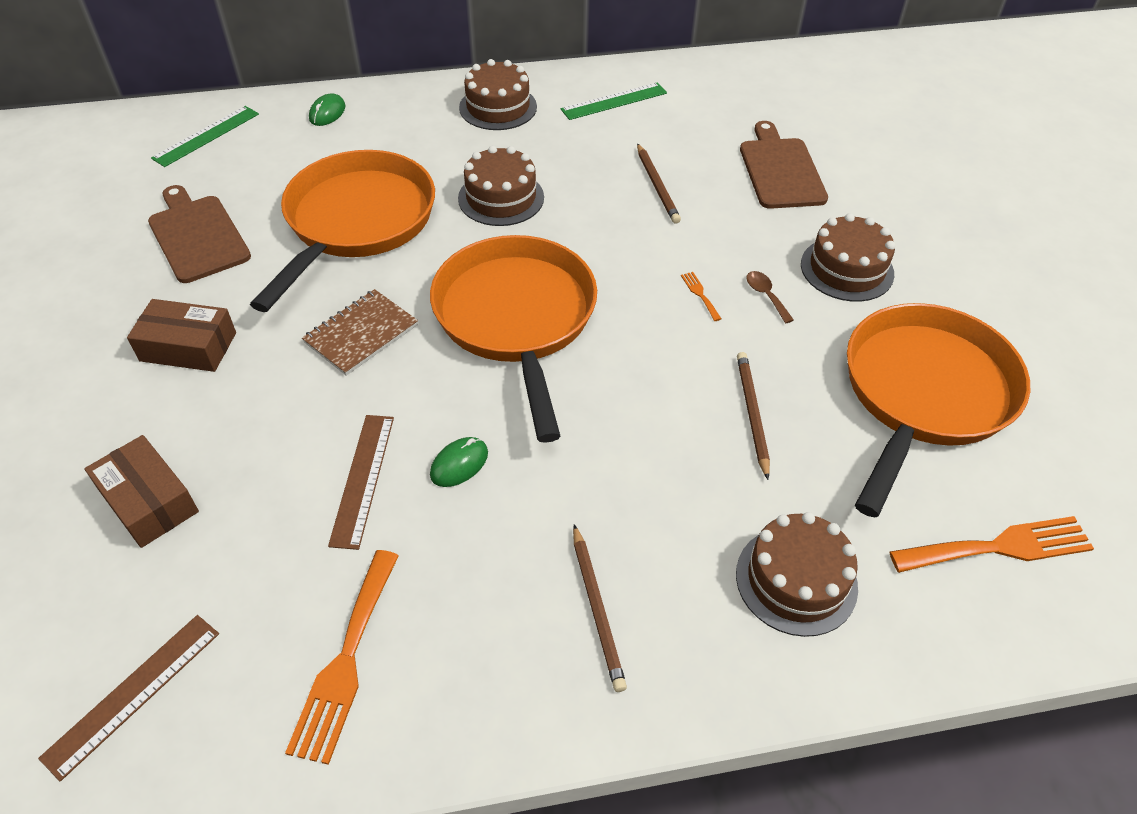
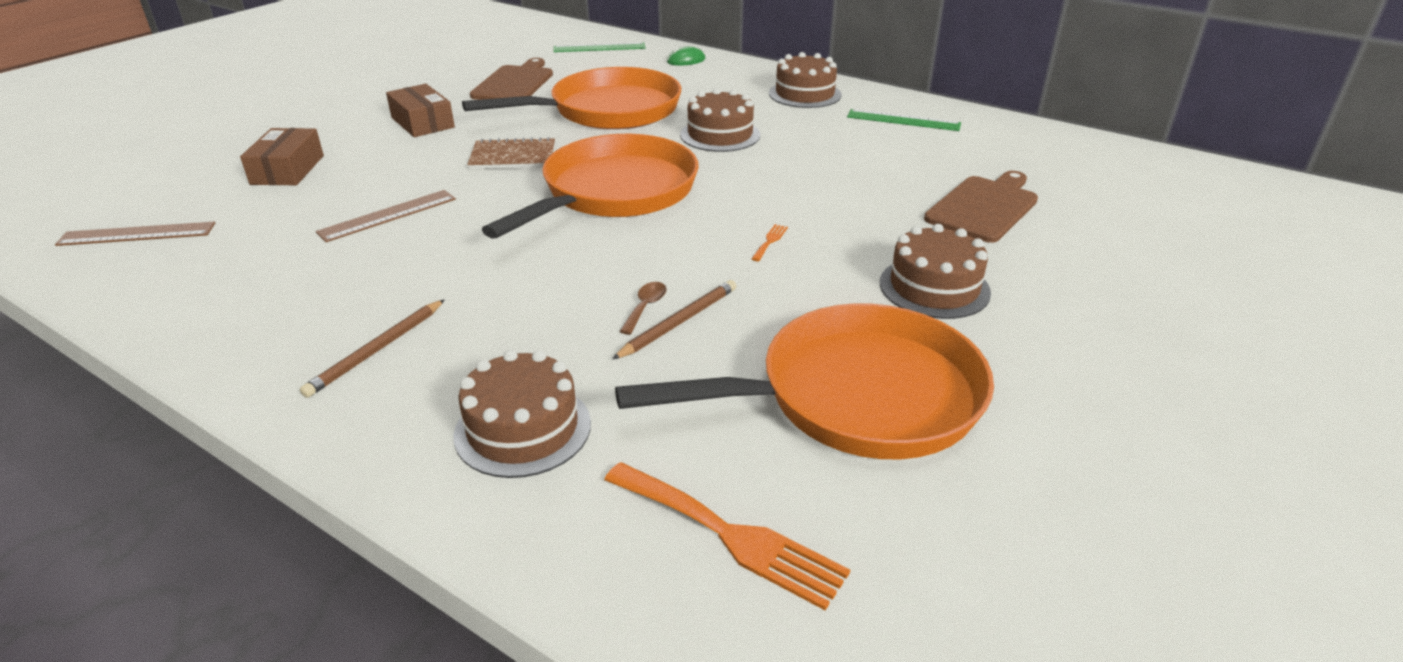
camera: 45 degrees right, 15 degrees down
(346, 661) = (226, 282): orange fork -> none
(459, 464) = (446, 237): green mouse -> none
(657, 186) = (851, 173): brown pencil -> none
(766, 295) = (825, 267): brown spoon -> brown spoon (645, 307)

